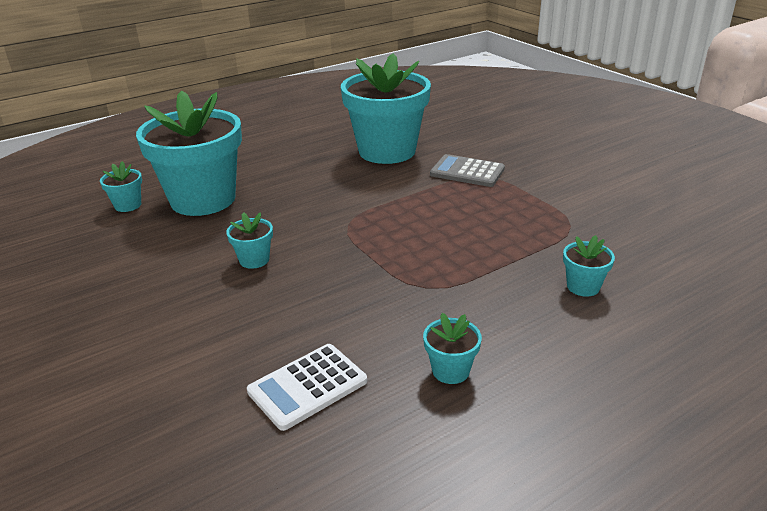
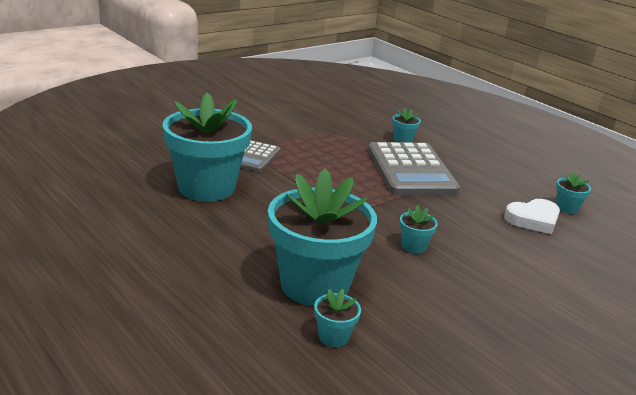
camera: 100 degrees left, 5 degrees down
(307, 386) = (533, 219): white calculator -> white heart
(450, 370) = (494, 180): turquoise flower pot -> turquoise flower pot (567, 208)
(464, 281) = (411, 170): none -> grey calculator

